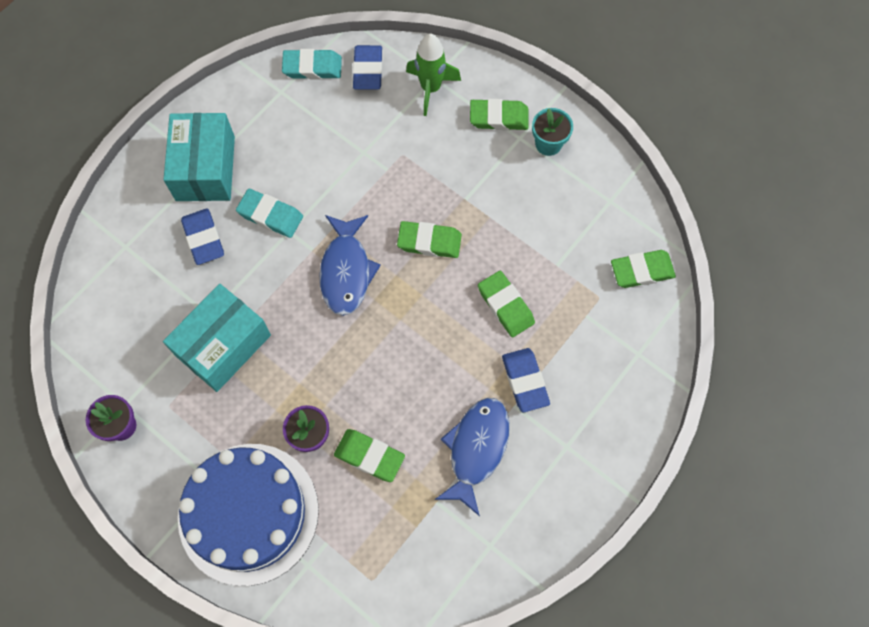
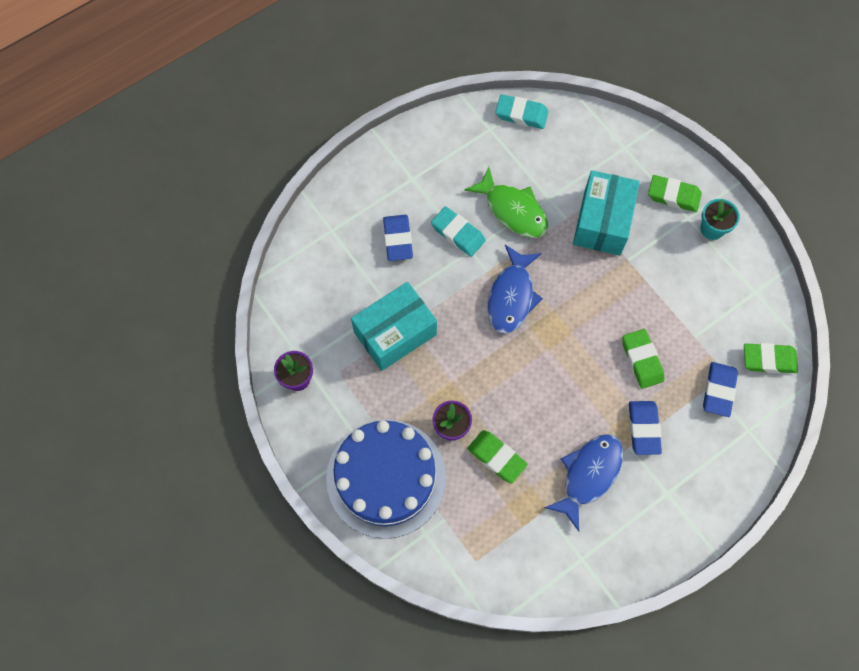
camera: 15 degrees right, 0 degrees up
(205, 168) = (412, 180): turquoise box -> turquoise box (602, 222)
(326, 175) = (512, 210): none -> green fish
(368, 70) = (568, 128): blue eraser -> blue eraser (718, 390)
(429, 242) = (588, 289): green eraser -> none
(430, 88) = (619, 156): green rocket -> none

